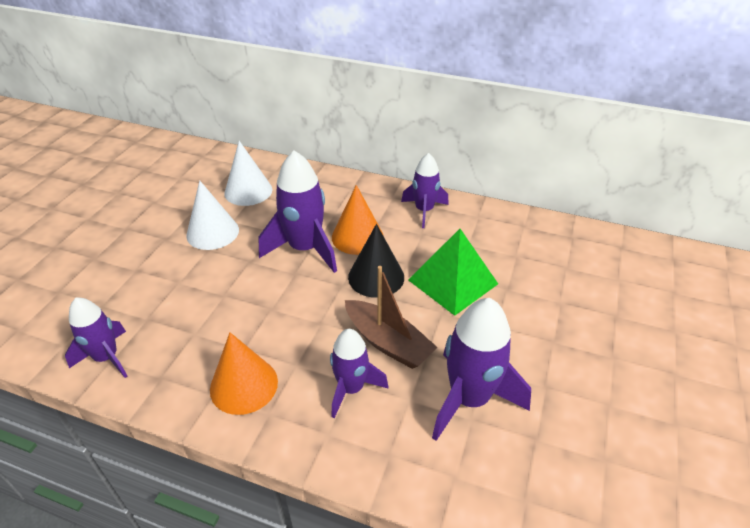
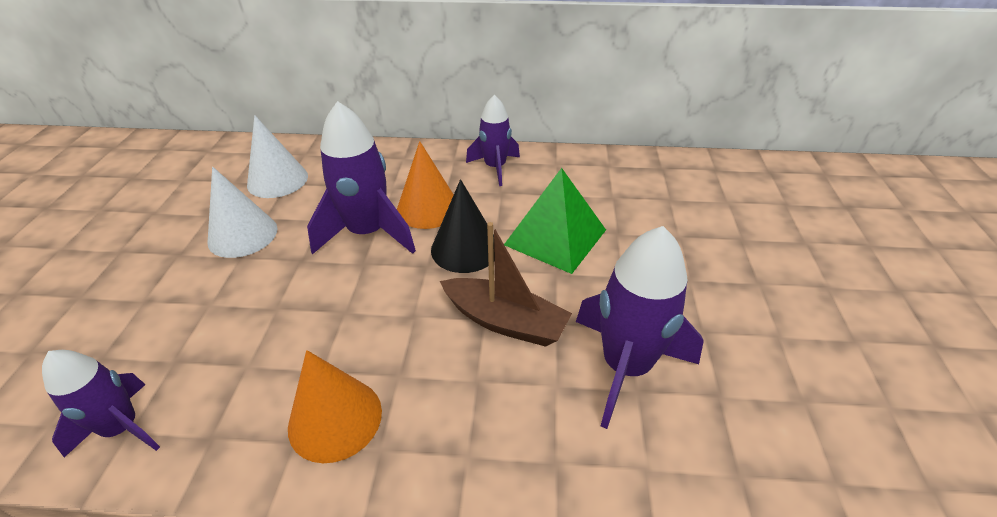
camera: 15 degrees left, 0 degrees up
(351, 388) = (479, 388): purple rocket -> none

